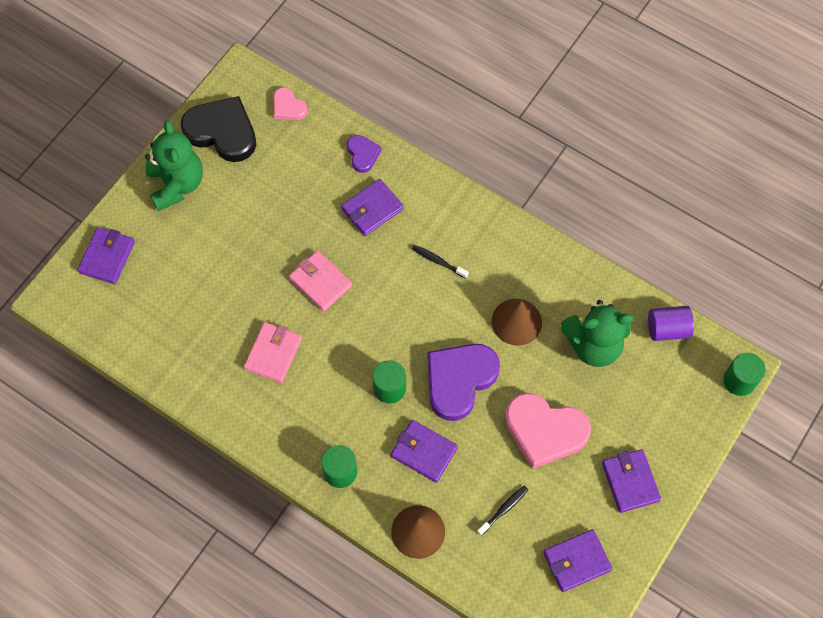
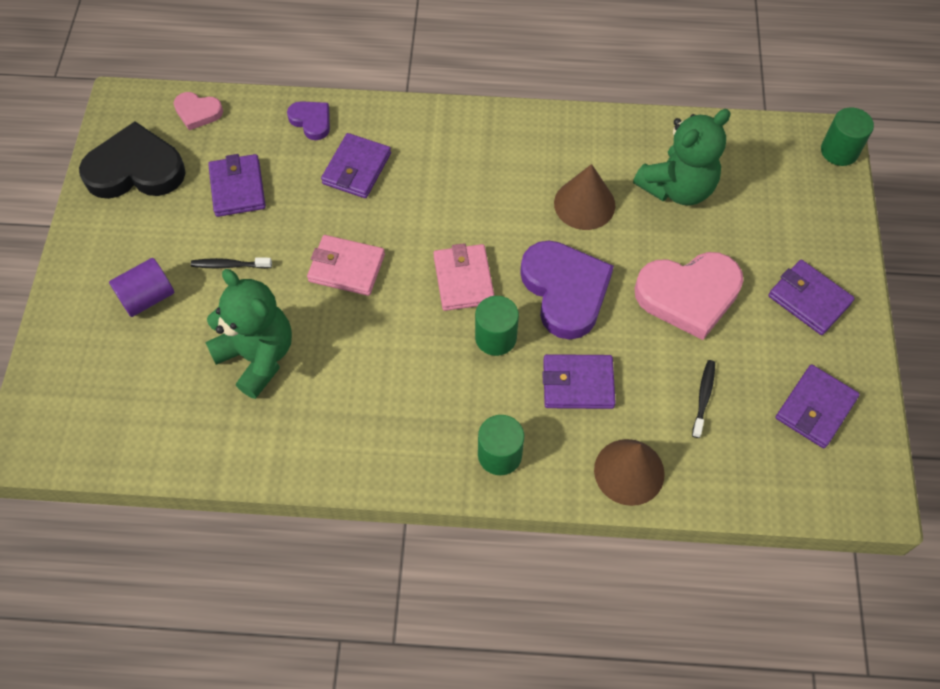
camera: 30 degrees left, 5 degrees down
(107, 257) = (71, 364): purple wallet -> purple wallet (237, 188)
(177, 184) = (113, 246): green teddy bear -> green teddy bear (257, 356)
(273, 353) = (340, 368): pink wallet -> pink wallet (463, 280)
(438, 261) = (462, 186): black toothbrush -> black toothbrush (229, 265)
(459, 380) = (565, 291): purple heart -> purple heart turned 150 degrees clockwise
(667, 329) = (737, 138): purple cylinder -> purple cylinder (147, 297)

